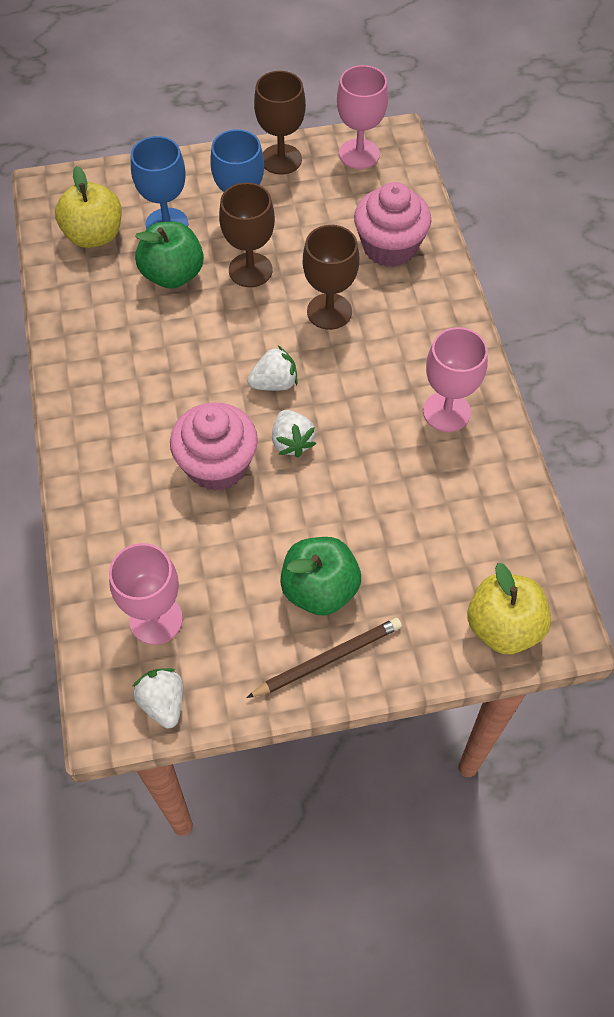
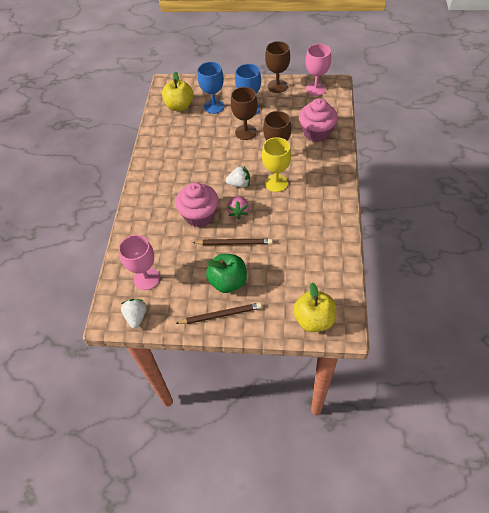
camera: 20 degrees right, 5 degrees down
(172, 275) = (209, 128): green apple -> none
(292, 442) = (238, 212): white strawberry -> pink strawberry
(305, 508) = (234, 243): none -> brown pencil
(346, 367) = (276, 183): none -> yellow goblet
(446, 411) = (319, 212): pink goblet -> none

